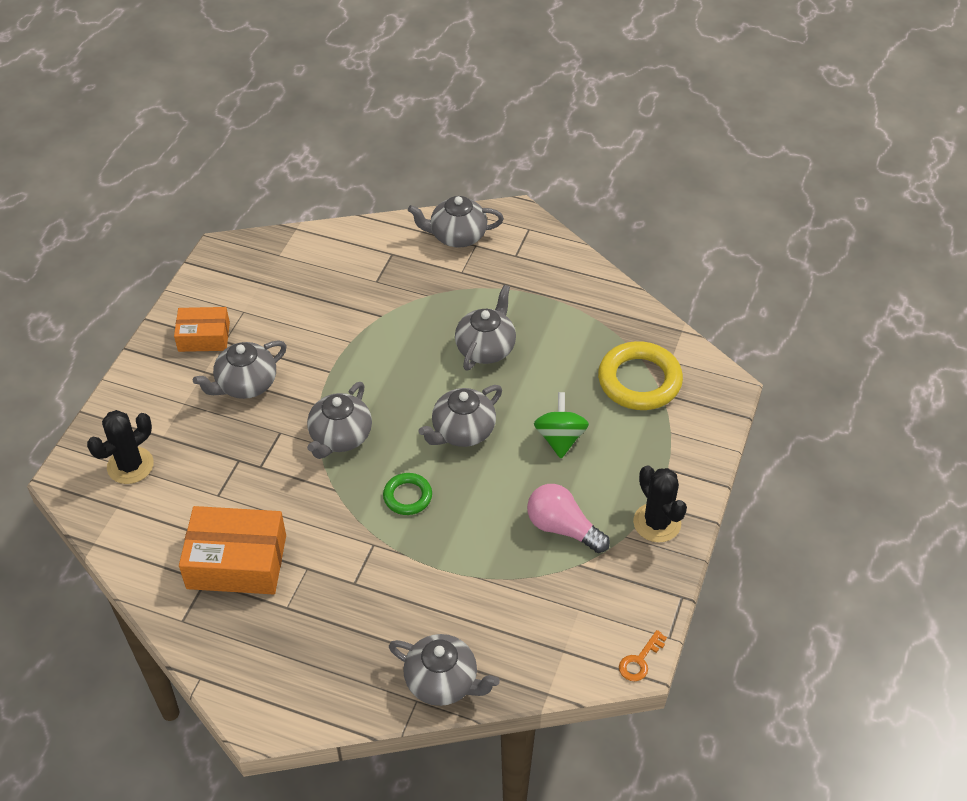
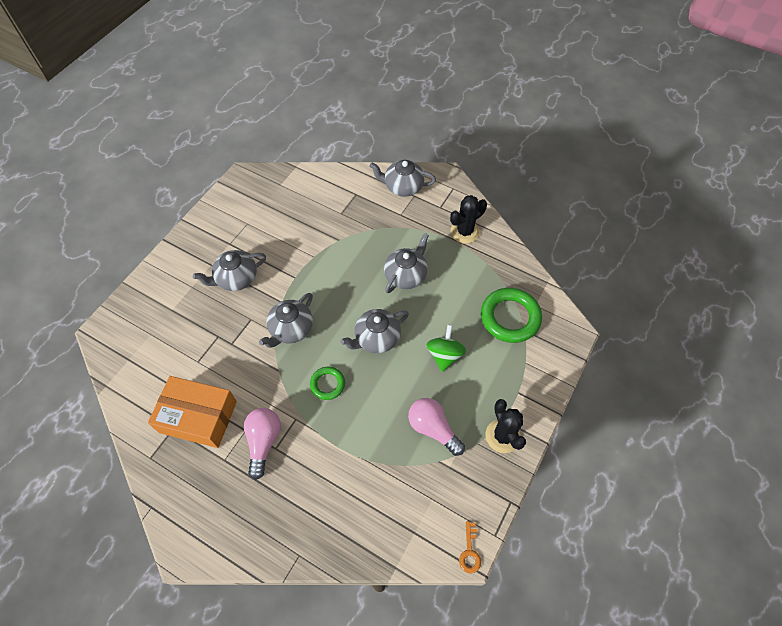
camera: 10 degrees right, 10 degrees up
(130, 465) = (145, 329): black cactus -> black cactus (464, 232)
(204, 337) = (217, 238): orange box -> none
(336, 578) = (263, 442): none -> pink light bulb
(442, 682) = (321, 543): grey teapot -> none
(639, 381) = (510, 317): yellow ring -> green ring
(640, 660) = (469, 551): orange key -> orange key turned 45 degrees counterclockwise

